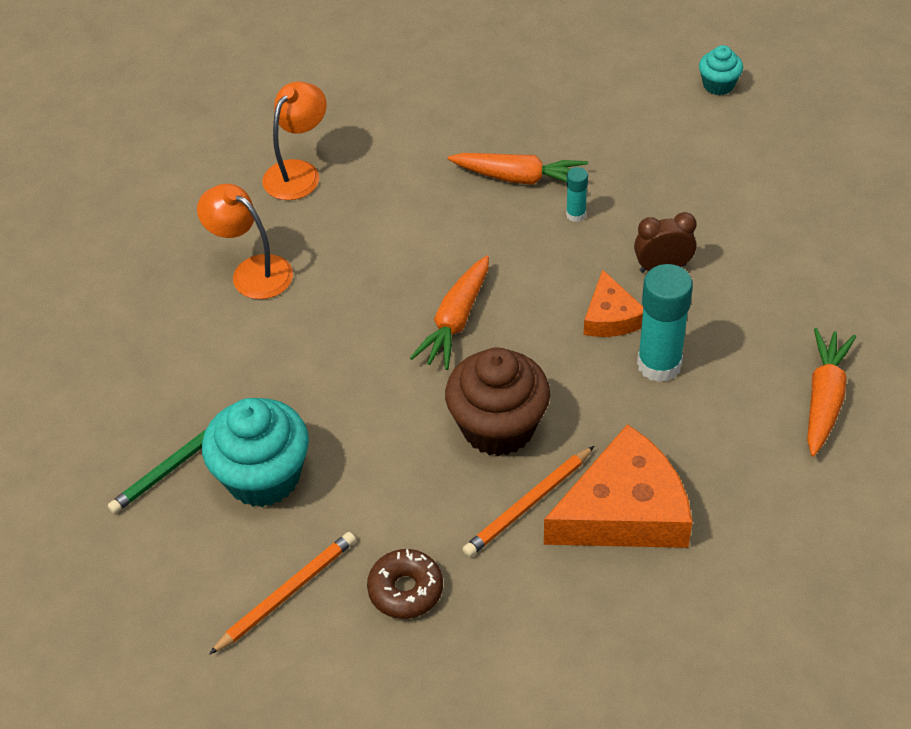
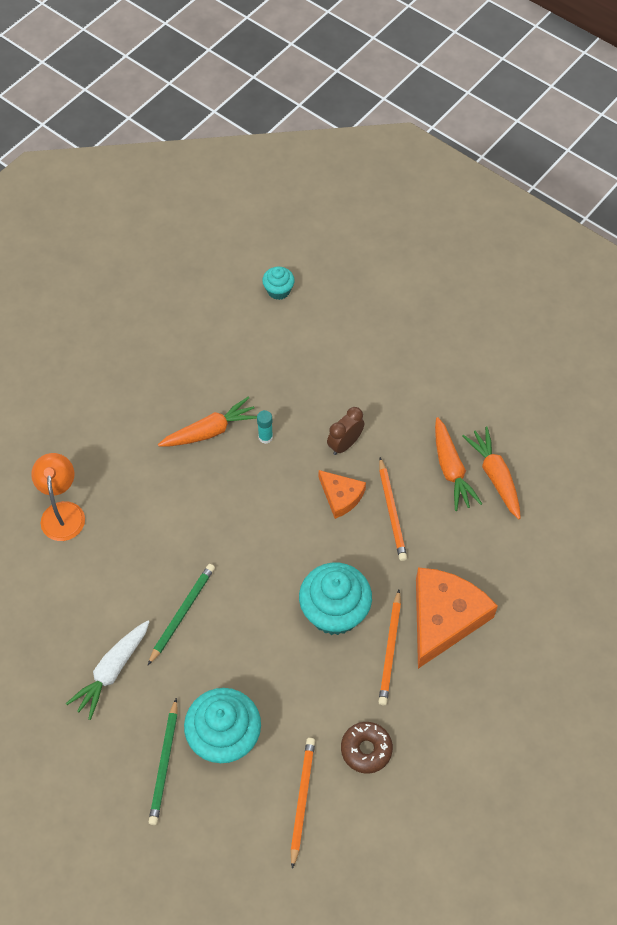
camera: 40 degrees left, 10 degrees up
(210, 342) = (112, 671): none -> white carrot
(252, 271) = (95, 603): orange lamp -> none
(330, 331) = (182, 613): none -> green pencil
(456, 321) = (253, 557): orange carrot -> orange carrot (451, 469)
(498, 427) = (334, 612): brown cupcake -> turquoise cupcake
(659, 364) = (392, 511): turquoise glue stick -> orange pencil

